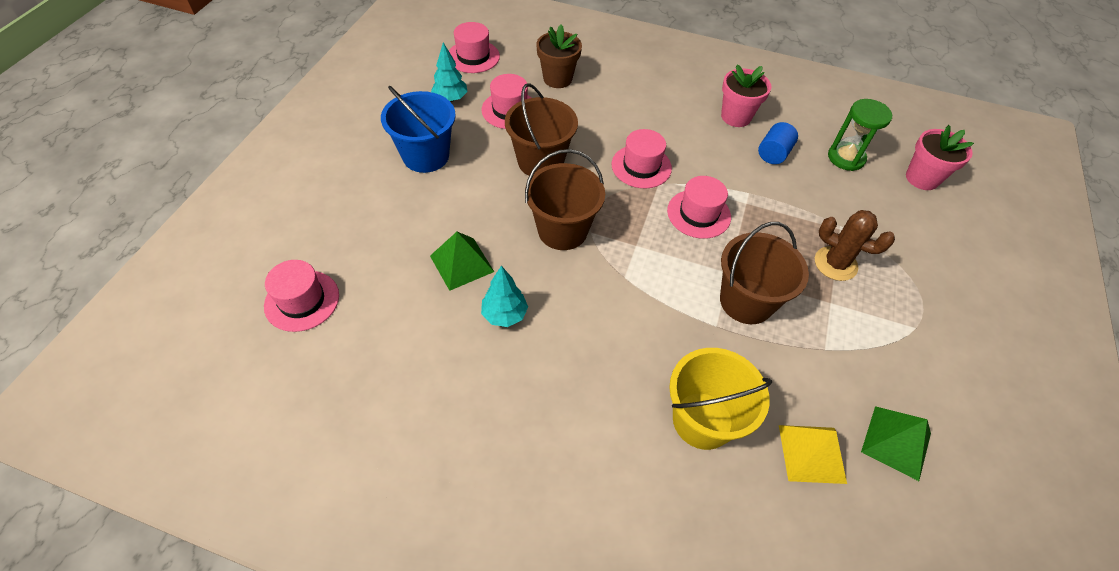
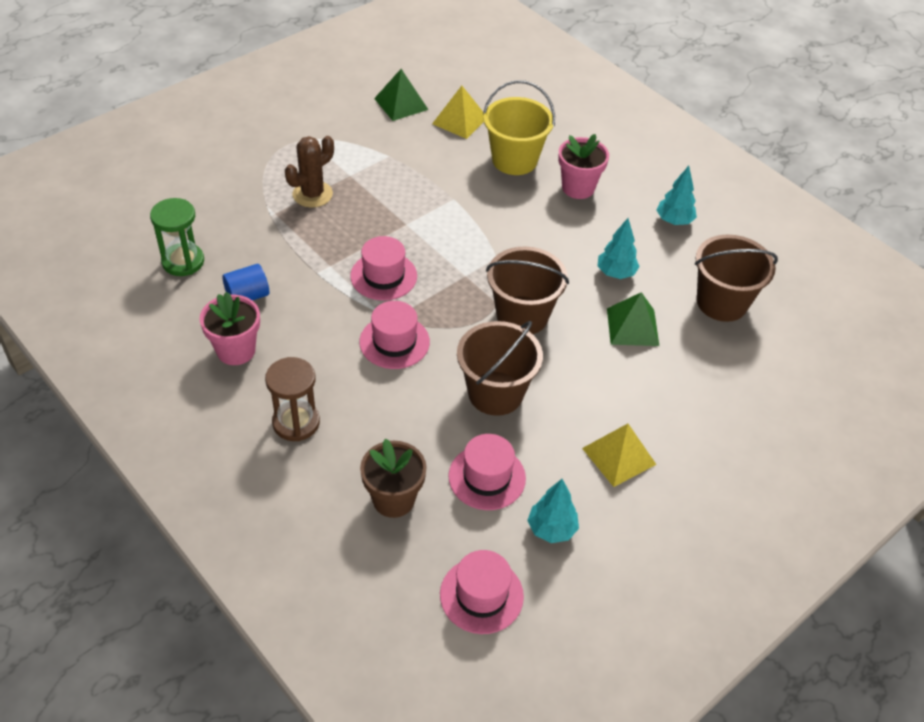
camera: 150 degrees left, 5 degrees down
(302, 300) = (788, 355): pink hat -> none
(426, 156) = (619, 456): blue bucket -> yellow pyramid
(473, 422) = (674, 221): none -> turquoise tree
(653, 93) = (296, 422): none -> brown hourglass
(746, 301) = (414, 202): brown bucket -> brown bucket (722, 302)
(835, 264) = (312, 194): brown cactus -> brown cactus turned 75 degrees clockwise
(922, 178) = (142, 216): pink flower pot -> pink flower pot (578, 188)

